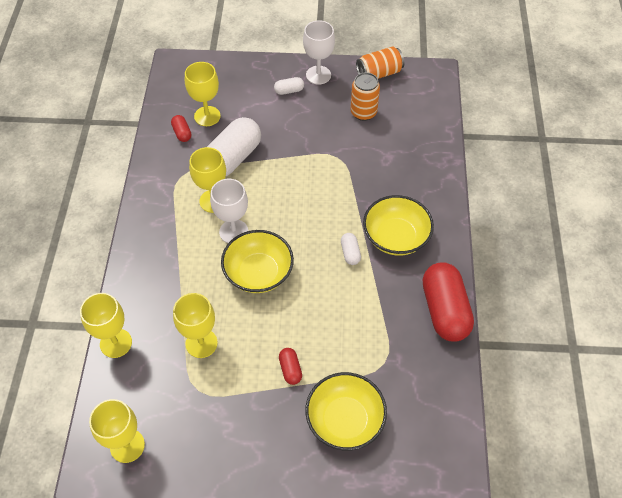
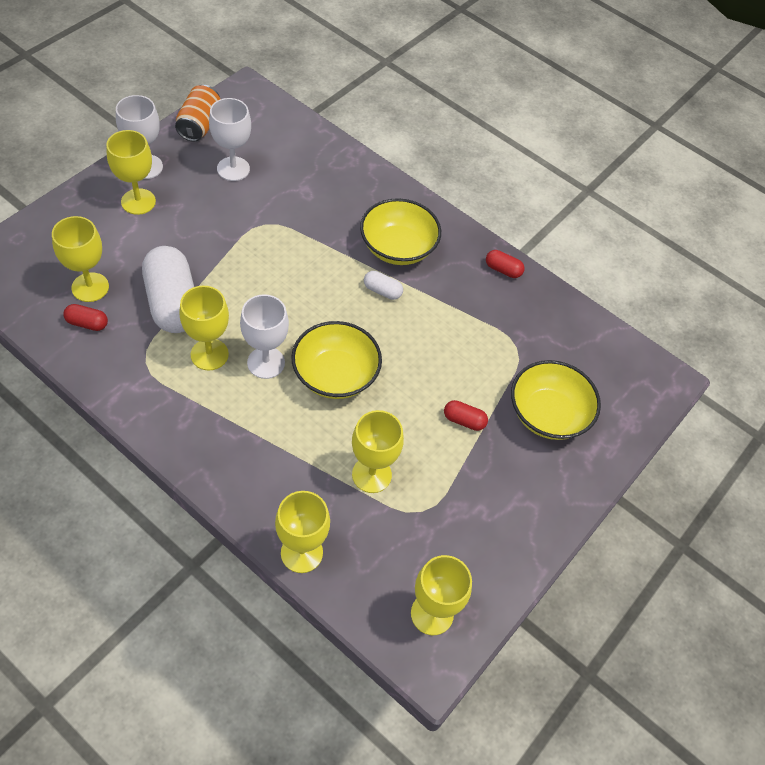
camera: 60 degrees left, 0 degrees up
(289, 91) = (138, 201): white capsule -> yellow goblet
(363, 112) = (233, 169): orange can -> white goblet
(444, 310) = (503, 270): red capsule -> red capsule, size x0.44

